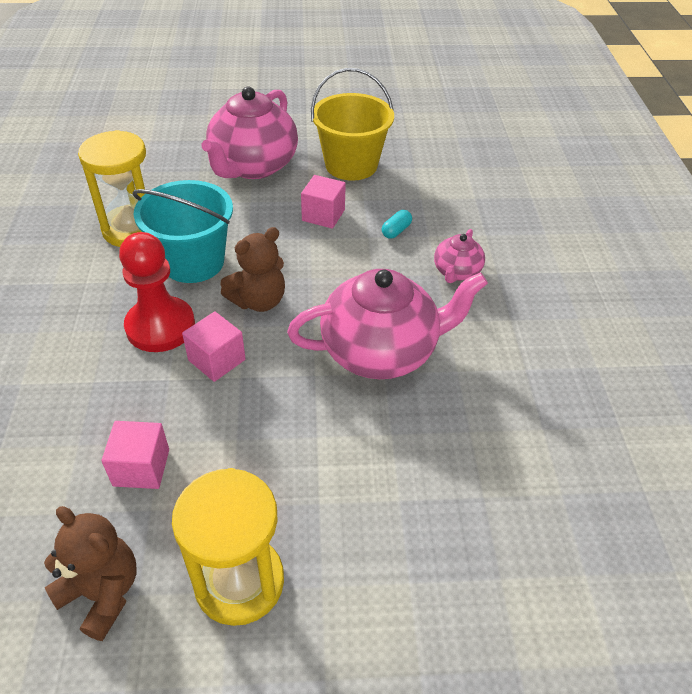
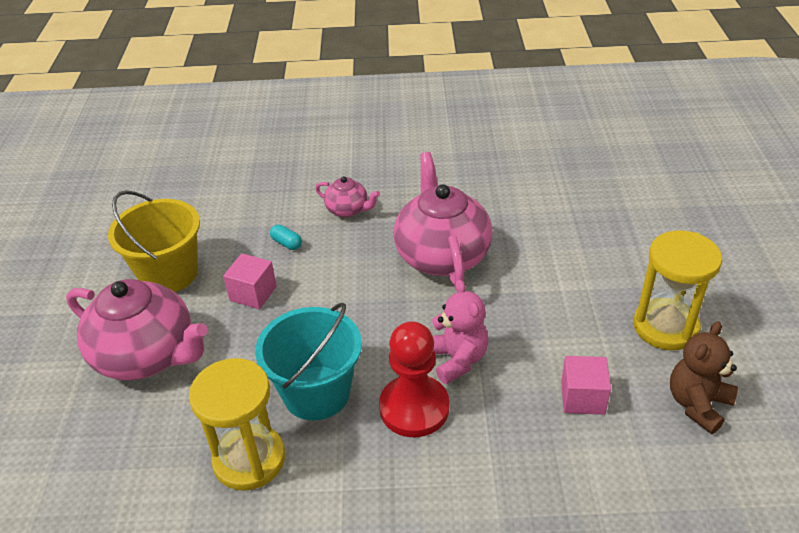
camera: 85 degrees left, 5 degrees down
(217, 360) = (457, 359): pink cube -> pink teddy bear
(258, 301) = (379, 335): brown teddy bear -> none

